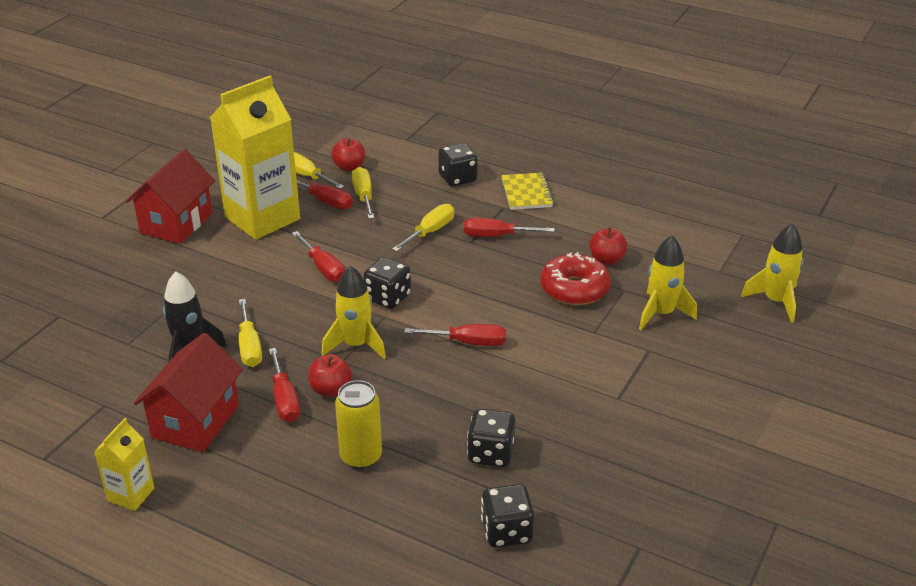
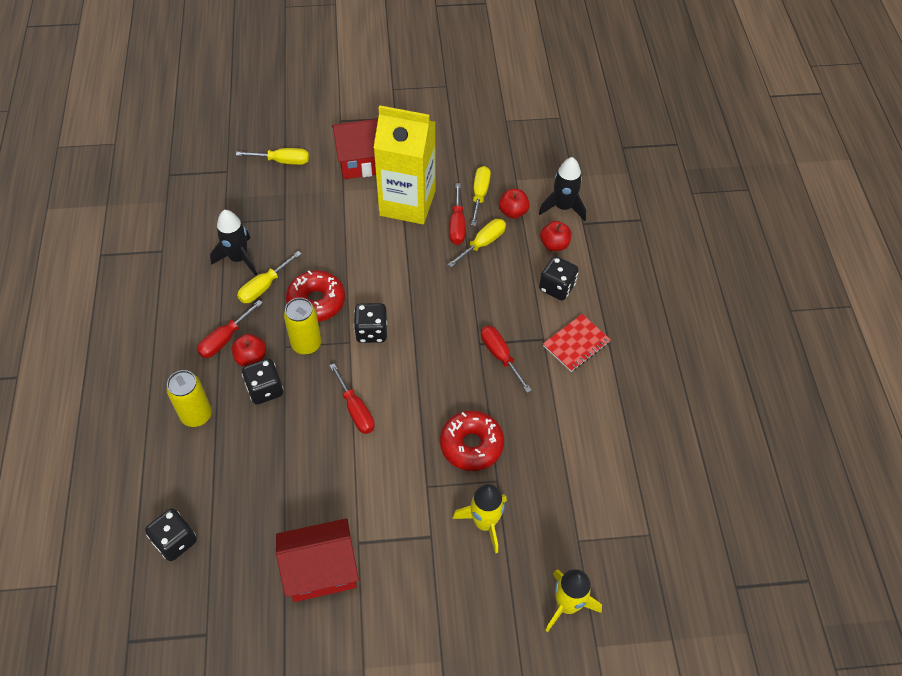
camera: 55 degrees right, 20 degrees up
(131, 494) = (95, 317): yellow carton -> none
(195, 421) = (175, 305): red house -> red house (321, 570)
(311, 319) = (316, 301): none -> red donut
(323, 268) = (377, 274): red screwdriver -> none
(356, 345) = (306, 344): yellow rocket -> yellow can
(377, 141) = (563, 207): none -> black rocket
(430, 232) = (471, 310): yellow screwdriver -> yellow screwdriver (283, 161)
(491, 453) = (245, 490): black dice -> black dice (265, 389)
(526, 193) = (576, 344): yellow notebook -> red notebook
(606, 260) = (528, 448): red apple -> red apple (554, 244)

